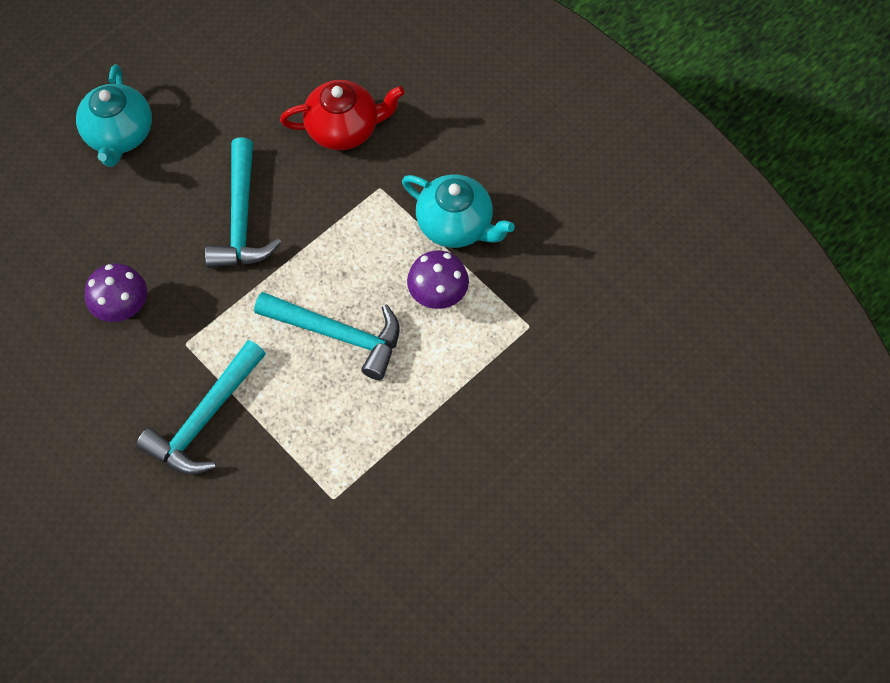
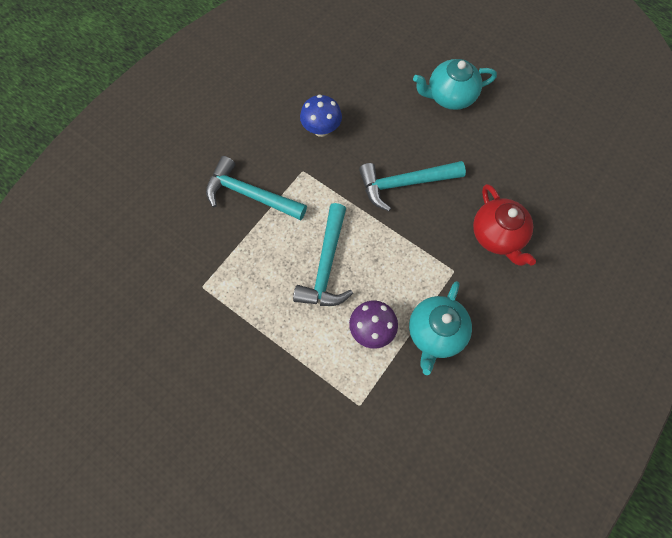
camera: 80 degrees right, 5 degrees up
(123, 308) = (321, 129): purple mushroom -> blue mushroom

